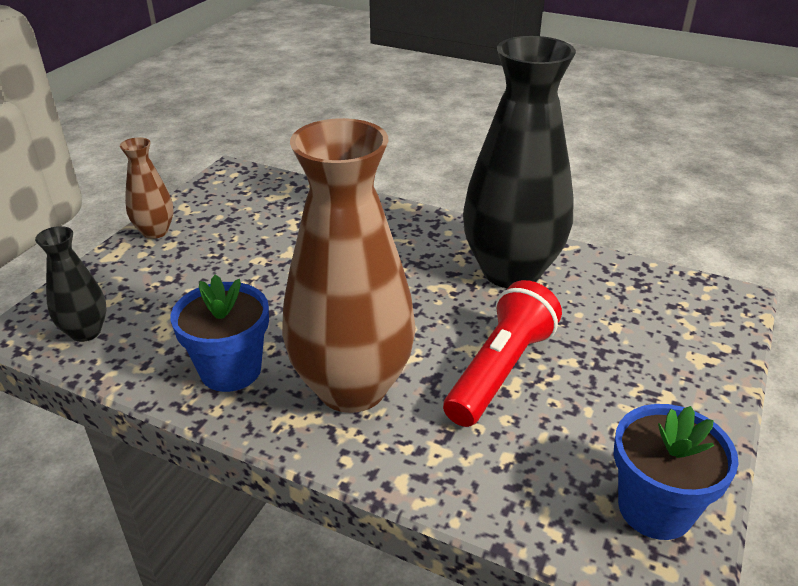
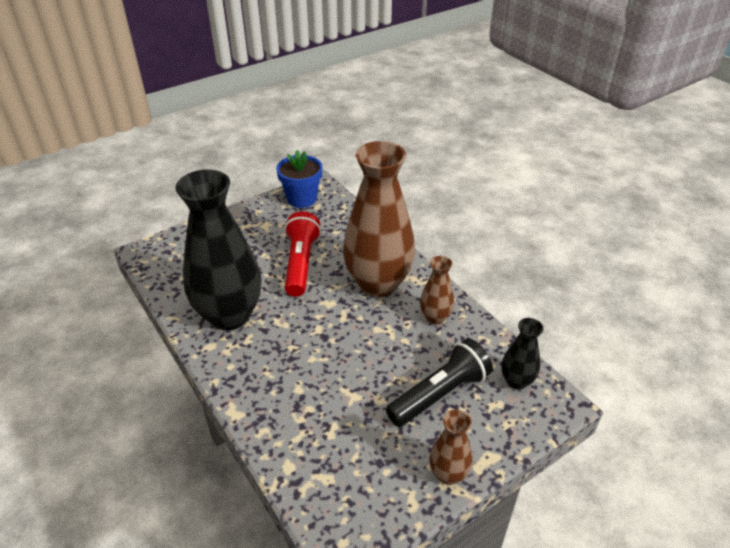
camera: 150 degrees left, 5 degrees up
(187, 286) = (440, 394): none -> black flashlight
(230, 370) = (435, 317): blue flower pot -> brown vase
(500, 370) = (301, 263): red flashlight -> red flashlight turned 120 degrees clockwise

